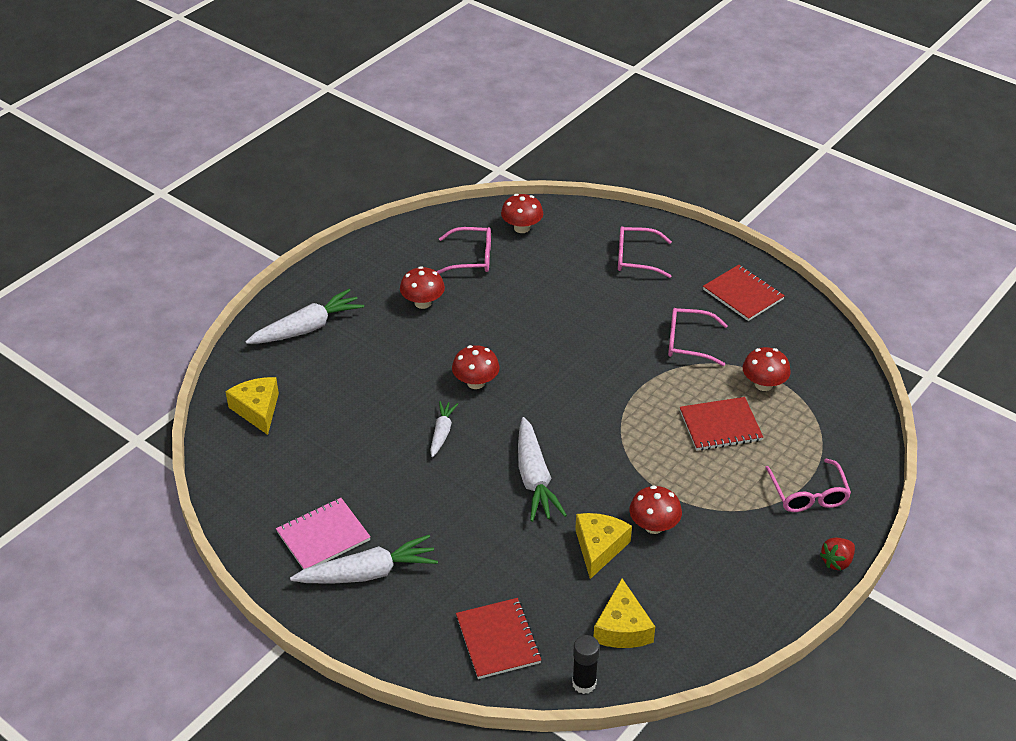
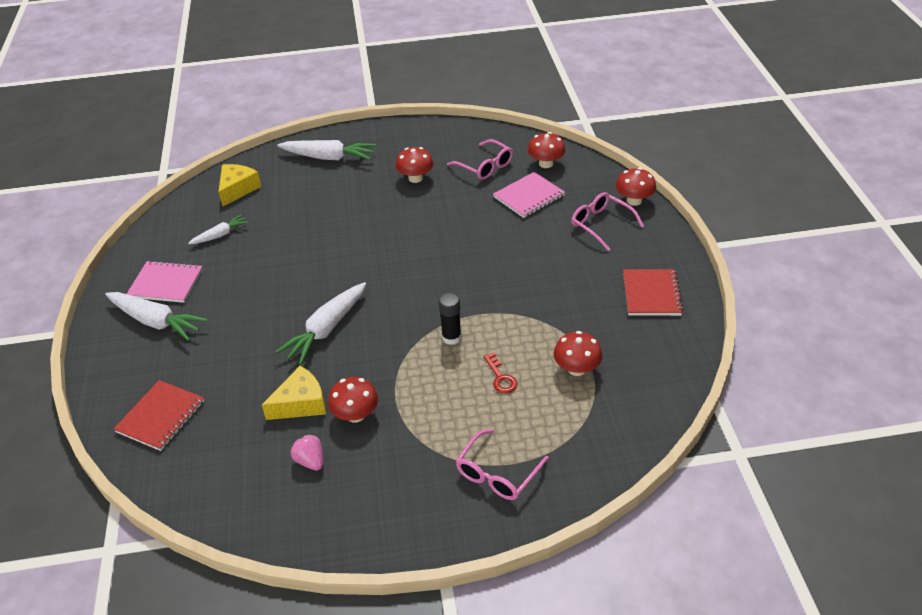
camera: 45 degrees right, 0 degrees up
(442, 432) = (314, 264): white carrot -> white carrot (220, 235)
(476, 382) = (378, 245): red mushroom -> red mushroom (634, 200)
(546, 265) = (529, 196): none -> pink notebook
(584, 683) = (165, 486): black glue stick -> black glue stick (451, 337)
(622, 628) = (238, 468): yellow cheese -> none
(668, 582) = (310, 461): none -> pink strawberry
(688, 343) = (559, 304): pink glasses -> none
(720, 426) = (501, 377): red notebook -> red key
(836, 561) = (448, 541): red strawberry -> none

